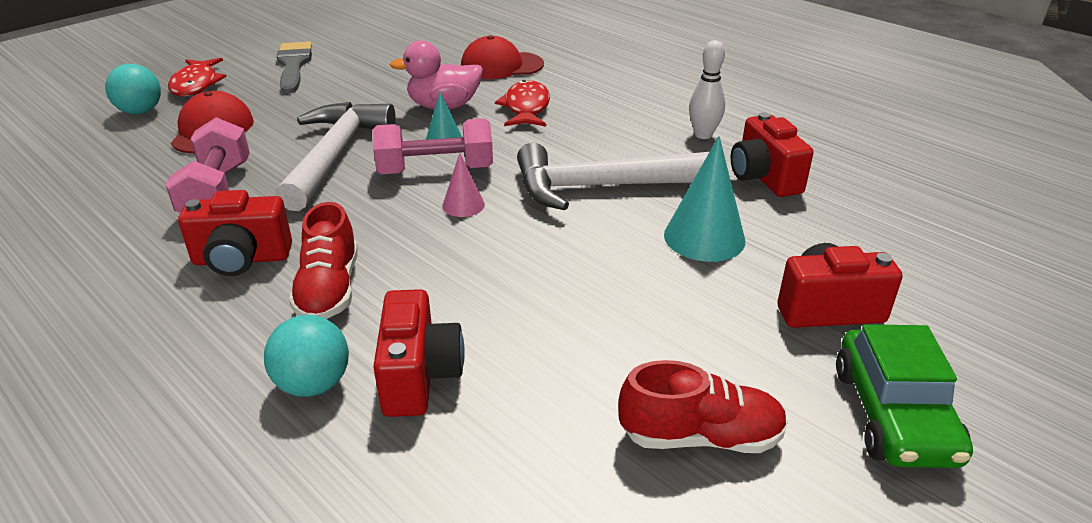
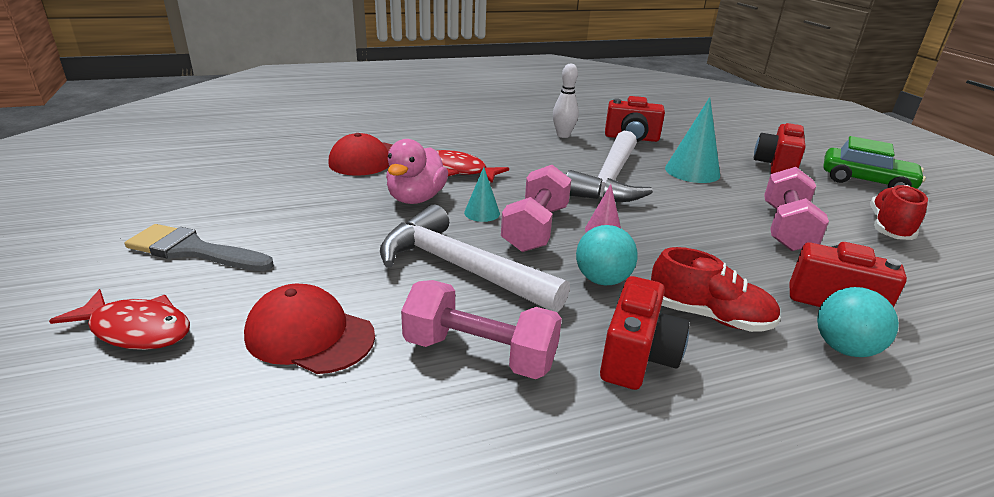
camera: 65 degrees left, 5 degrees down
(140, 111) = (159, 393): turquoise ball -> turquoise ball (602, 280)
(592, 330) = (786, 228): none -> pink dumbbell

